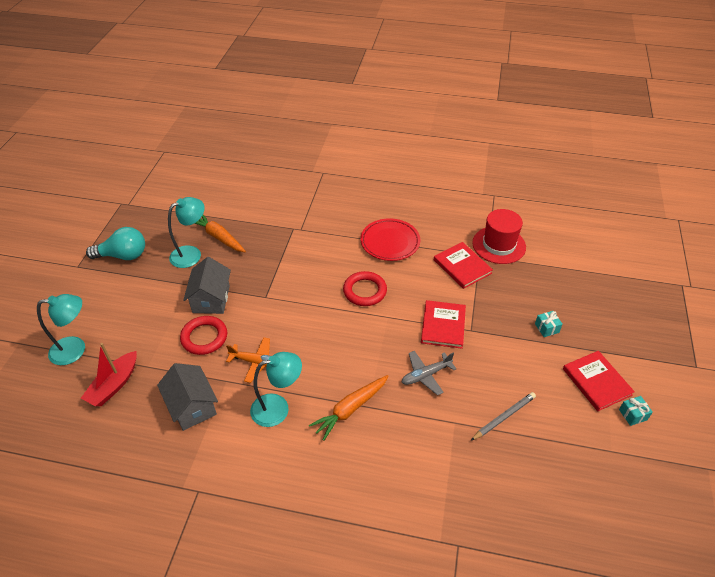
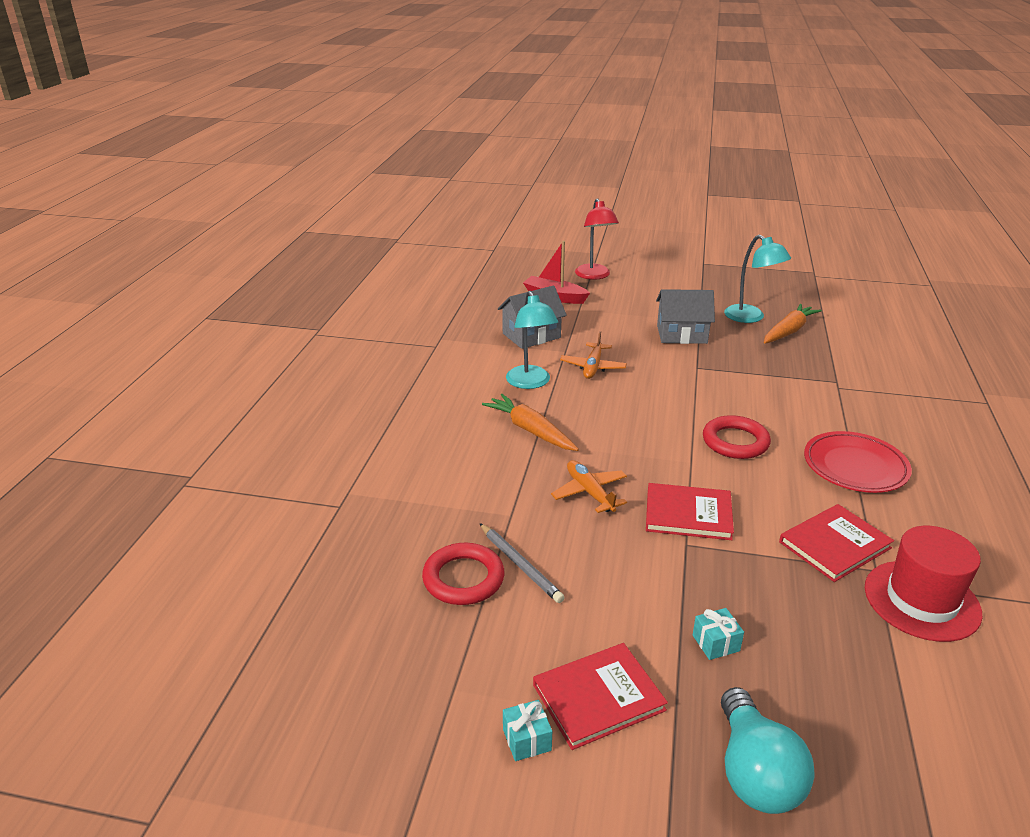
camera: 90 degrees right, 15 degrees down
(75, 349) = (594, 276): turquoise lamp -> red lamp
(123, 255) = (729, 282): turquoise light bulb -> turquoise light bulb (755, 772)
(204, 337) = (623, 335): red ring -> red ring (463, 578)
(426, 375) = (589, 492): grey plane -> orange plane

